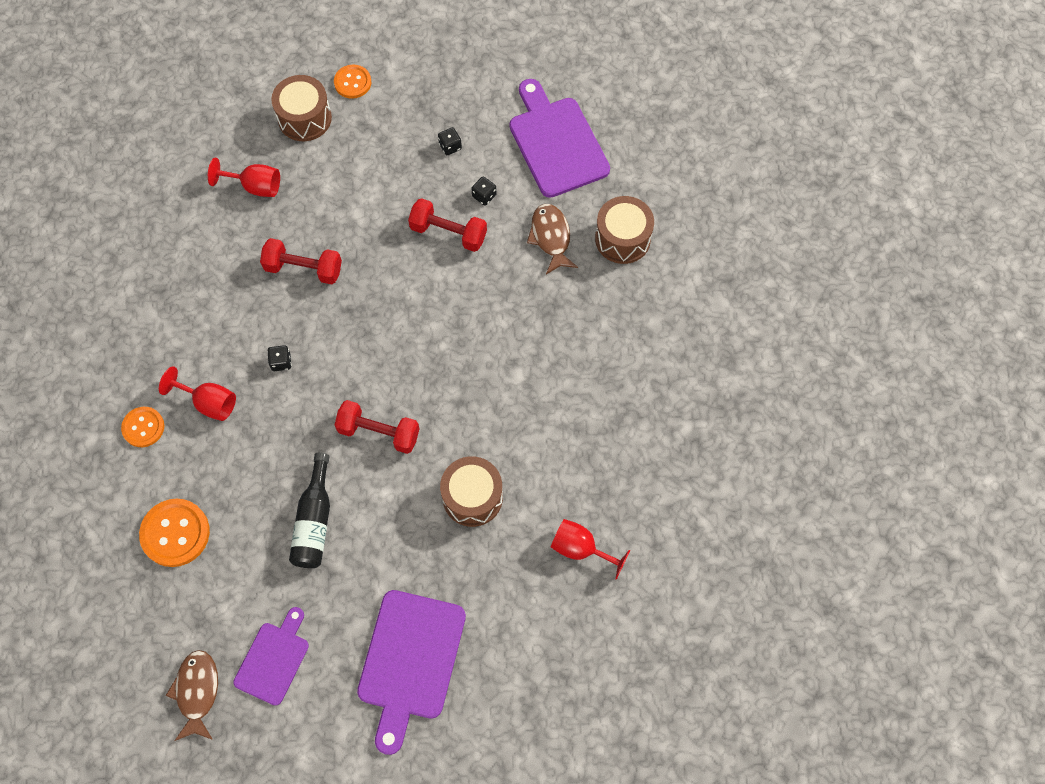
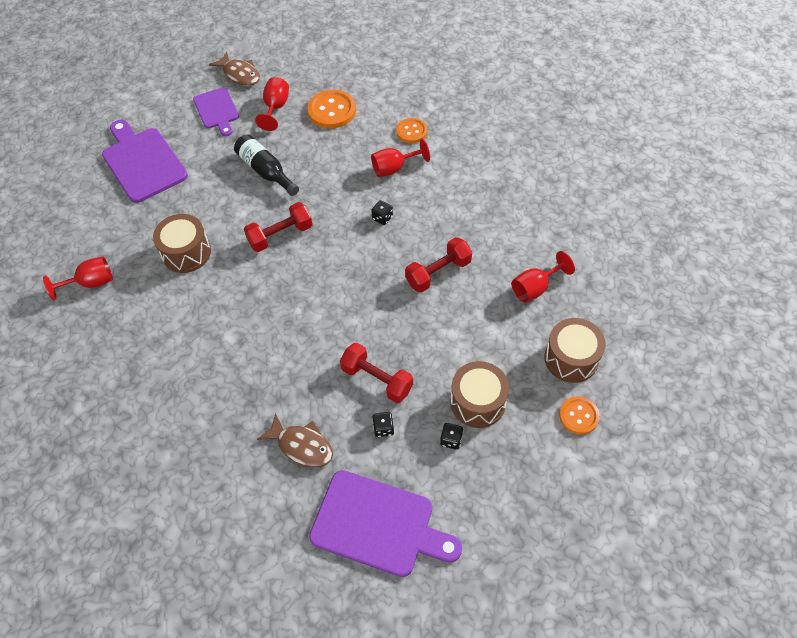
camera: 135 degrees right, 10 degrees down
(218, 597) = (275, 108): none -> red goblet
(448, 232) = (377, 379): red dumbbell -> red dumbbell turned 60 degrees clockwise
(622, 238) = (246, 497): brown drum -> brown drum (478, 402)

